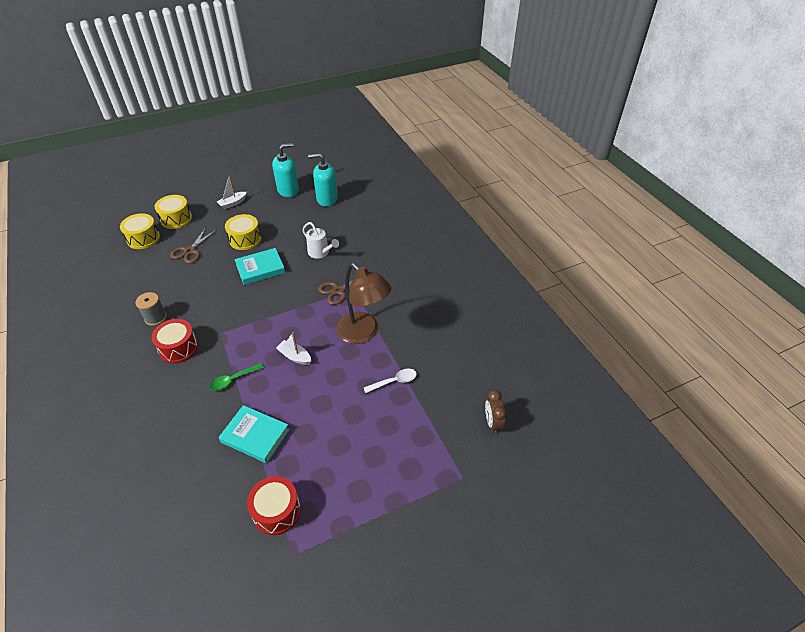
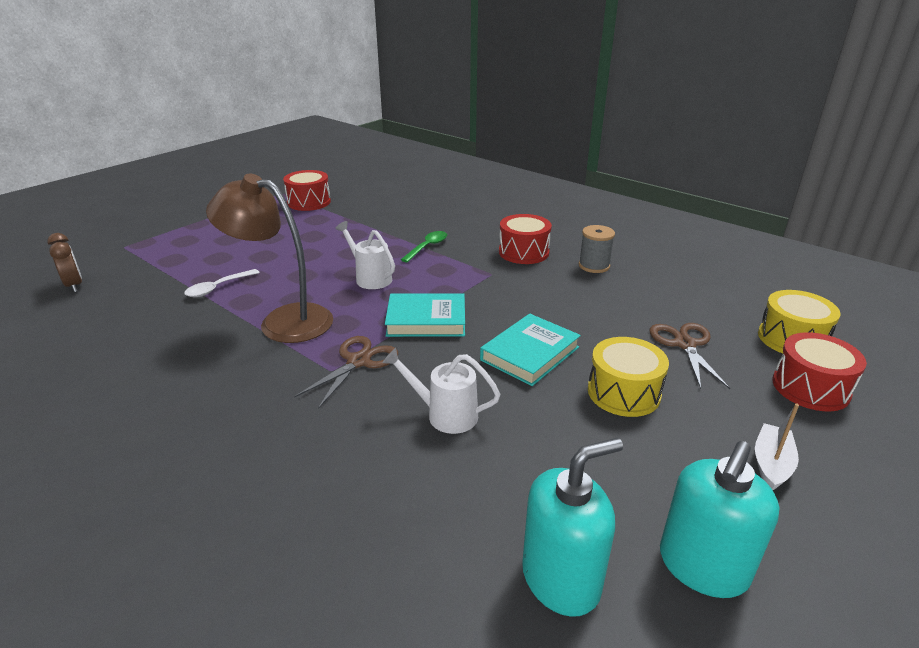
camera: 155 degrees right, 15 degrees down
(176, 219) = (810, 388): yellow drum -> red drum
(255, 436) = (364, 225): turquoise book -> turquoise book (426, 320)
(295, 356) = (370, 278): white boat -> white watering can

